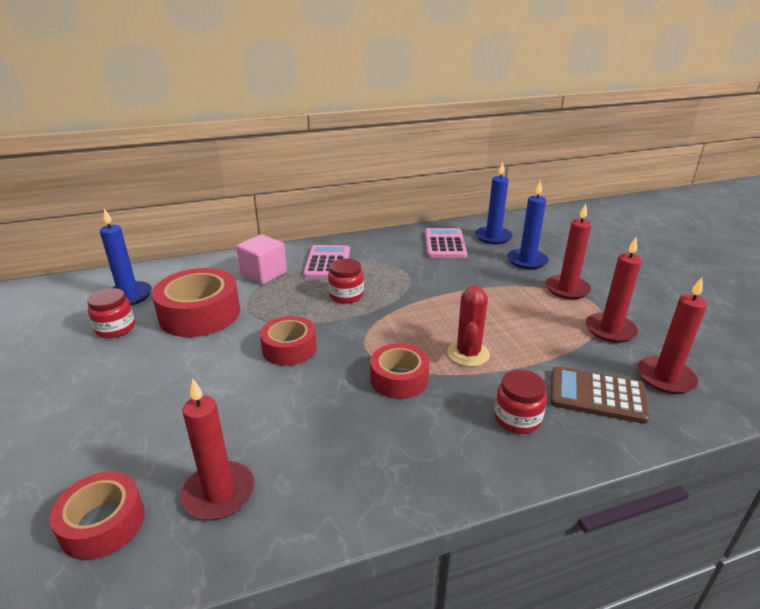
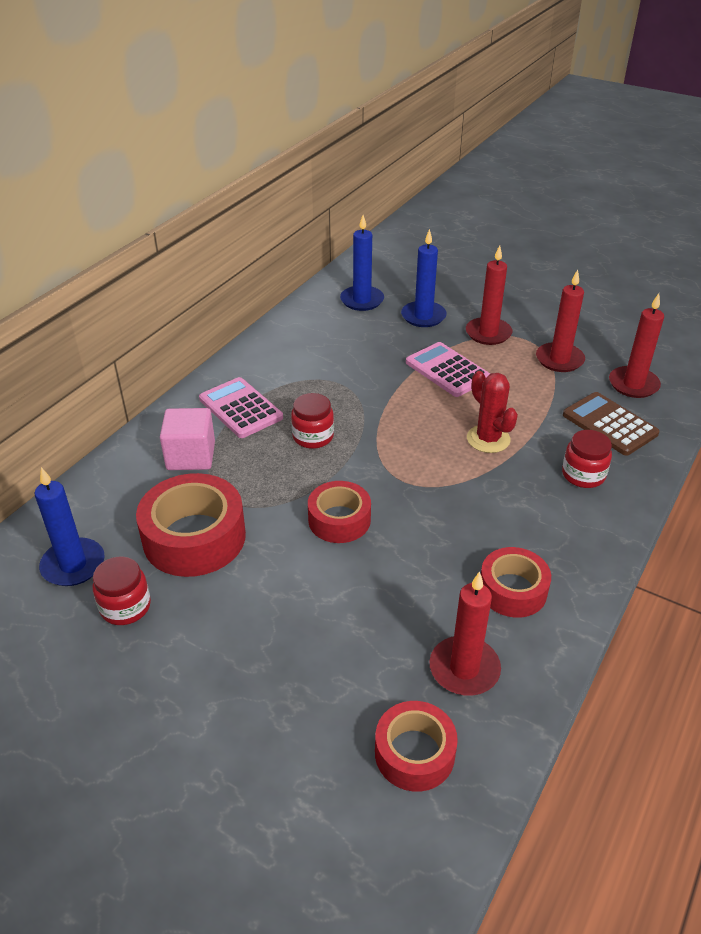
camera: 40 degrees left, 10 degrees up
(399, 379) = (466, 493): red tape -> red tape (512, 590)
(444, 244) = (327, 329): pink calculator -> pink calculator (447, 370)
(597, 395) = (609, 424): brown calculator -> brown calculator turned 75 degrees clockwise

